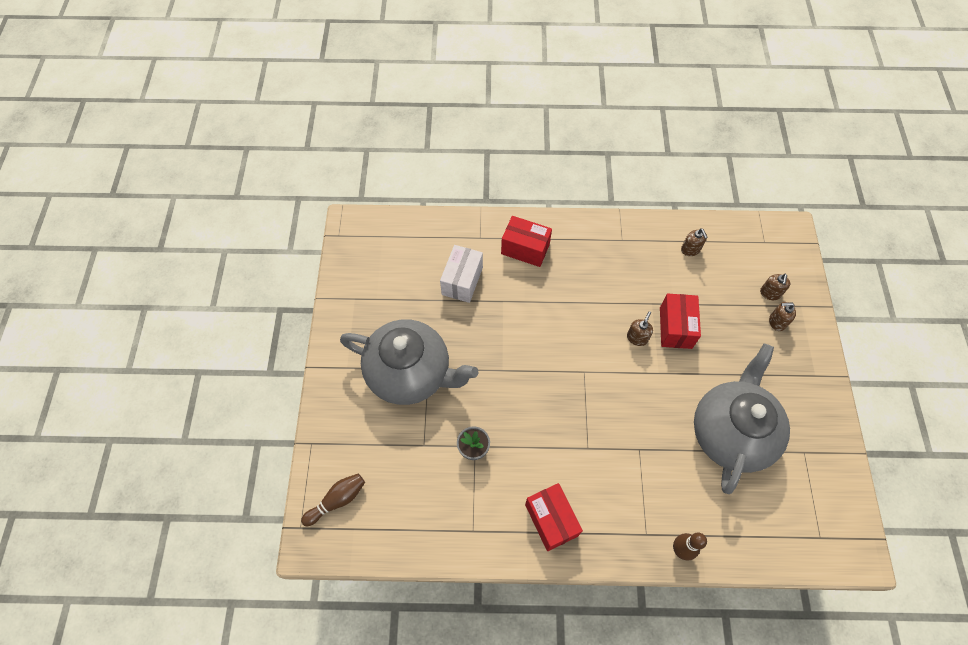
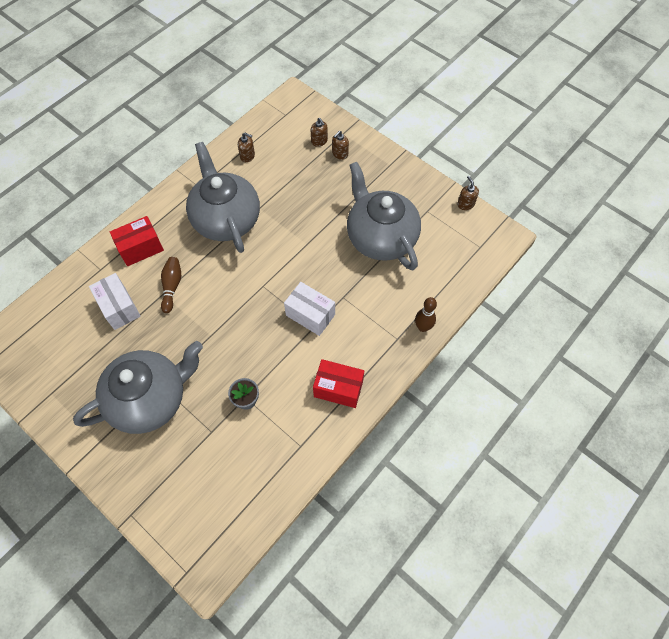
camera: 50 degrees left, 0 degrees up
(337, 500) = (192, 527): brown bowling pin -> brown bowling pin (172, 286)
(595, 435) = (310, 315): none -> white box
(614, 287) = (226, 219): none -> grey teapot
(637, 338) = (272, 236): brown soap dispenser -> brown soap dispenser (465, 204)
(675, 327) = (288, 209): red box -> none

